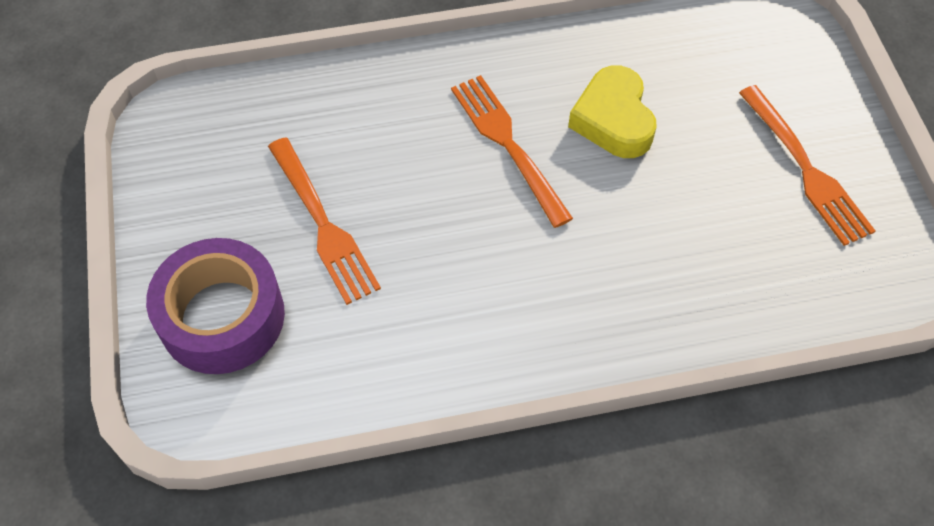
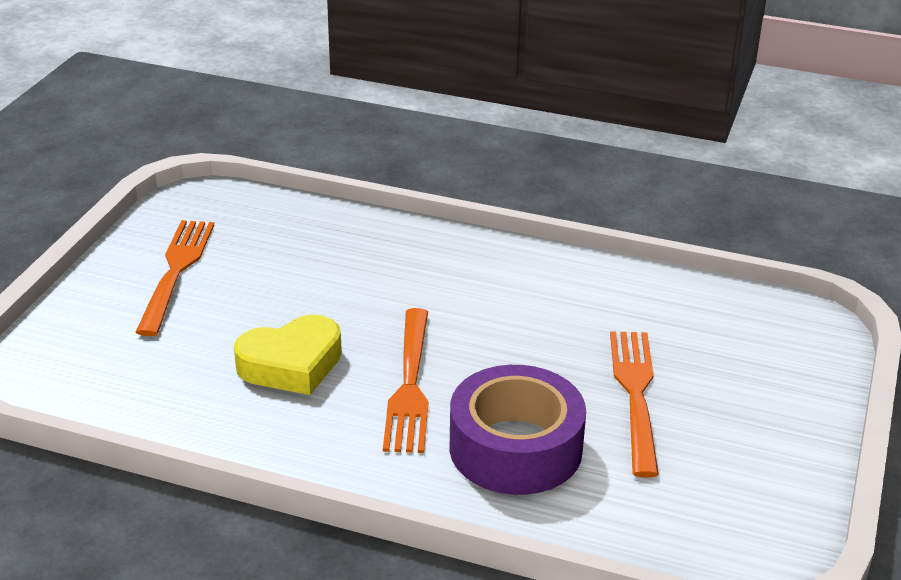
camera: 150 degrees left, 25 degrees down
(222, 317) = (765, 367): purple tape -> purple tape (515, 448)
(613, 119) = (291, 364): yellow heart -> yellow heart turned 45 degrees clockwise

